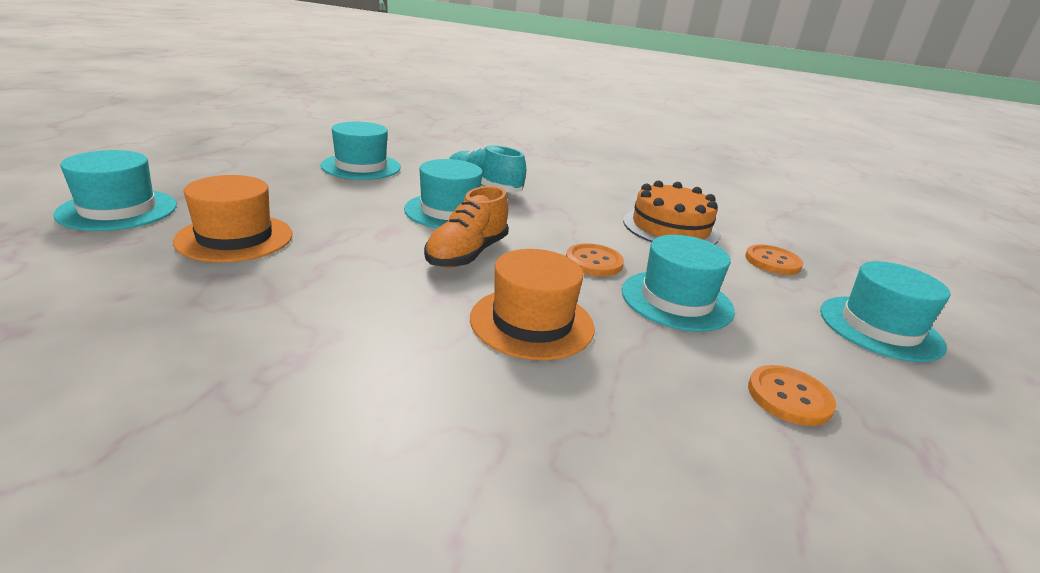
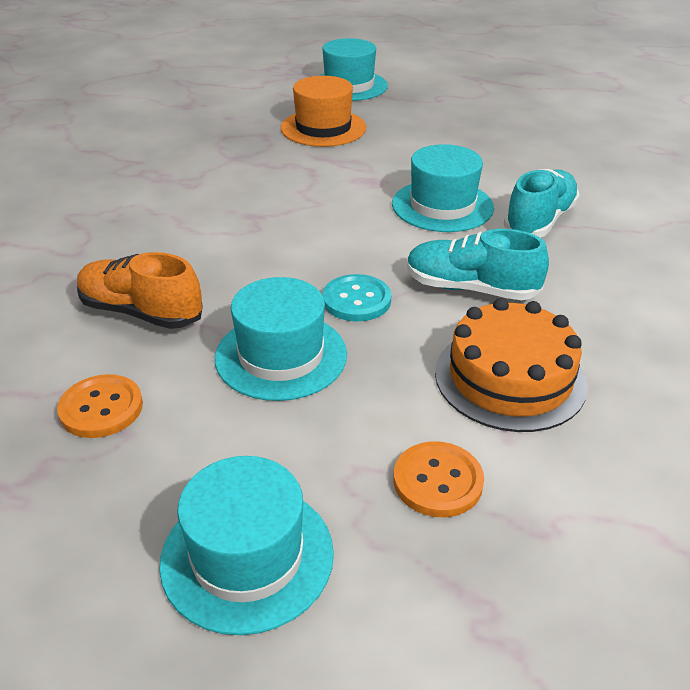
camera: 90 degrees right, 10 degrees up
(361, 166) = (533, 146): turquoise hat -> none
(467, 254) = (340, 223): orange shoe -> orange shoe (141, 312)
(532, 322) = (218, 262): orange hat -> none
(574, 222) = (471, 288): none -> turquoise shoe
(593, 262) = (356, 300): orange button -> turquoise button

